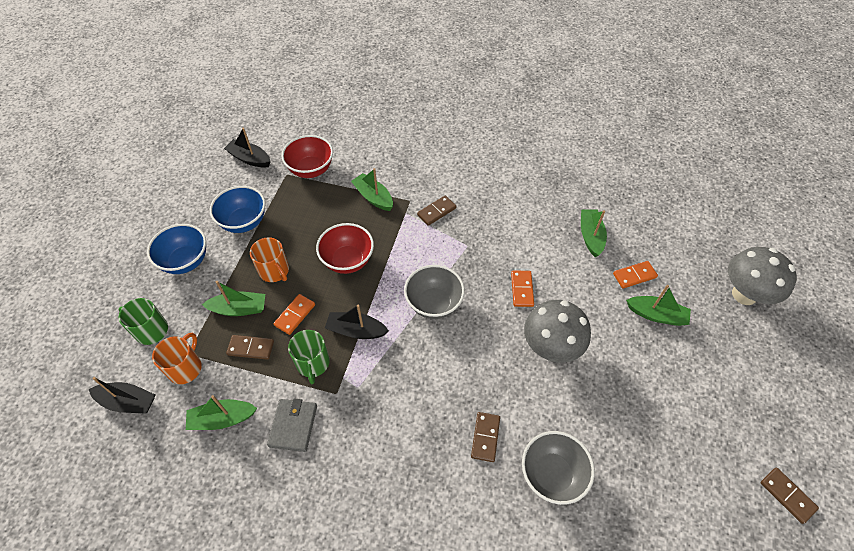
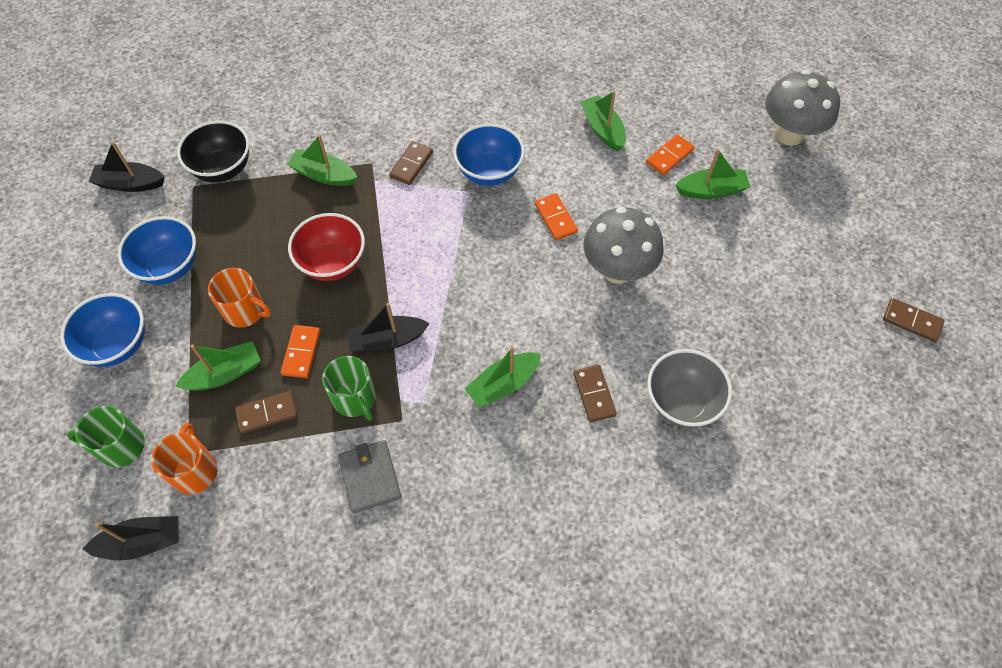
camera: 25 degrees left, 5 degrees up
(222, 419) = (278, 508): green boat -> green boat (503, 384)
(311, 170) = (223, 169): red bowl -> black bowl
(434, 304) = (463, 273): grey bowl -> none
(489, 237) = (489, 172): none -> blue bowl

